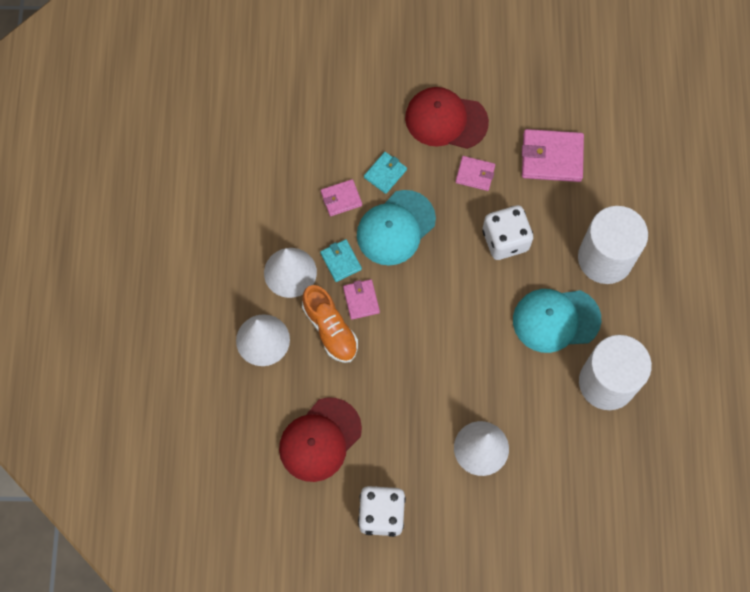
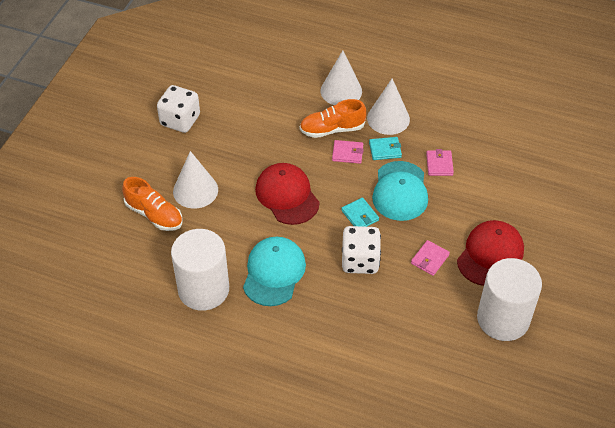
camera: 110 degrees right, 20 degrees down
(320, 439) = (251, 102): red cap -> red cap (287, 196)
(385, 173) = (452, 198): turquoise wallet -> turquoise wallet (360, 215)
(395, 228) = (400, 191): turquoise cap -> turquoise cap turned 150 degrees counterclockwise
(534, 479) = (154, 215): none -> orange shoe
(551, 157) = (426, 322): pink wallet -> none
(605, 258) = (313, 328): white cylinder -> white cylinder (503, 319)

